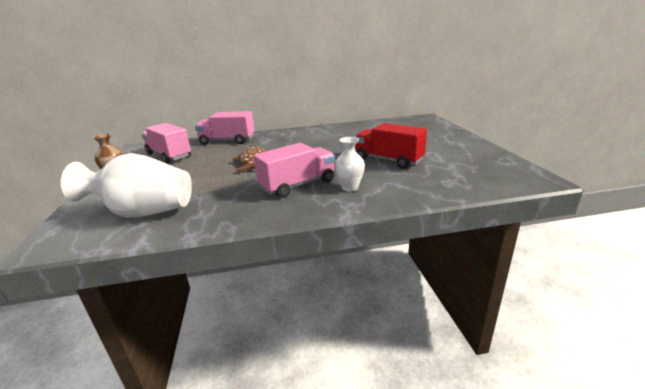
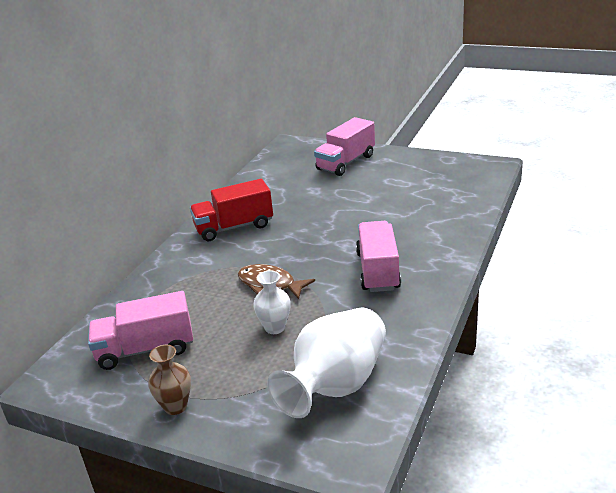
camera: 55 degrees left, 5 degrees up
(227, 141) = (156, 289): pink truck -> pink truck (346, 162)
(349, 187) = (416, 245): white vase -> white vase (275, 327)
(388, 160) = (378, 206): red truck -> red truck (234, 227)

